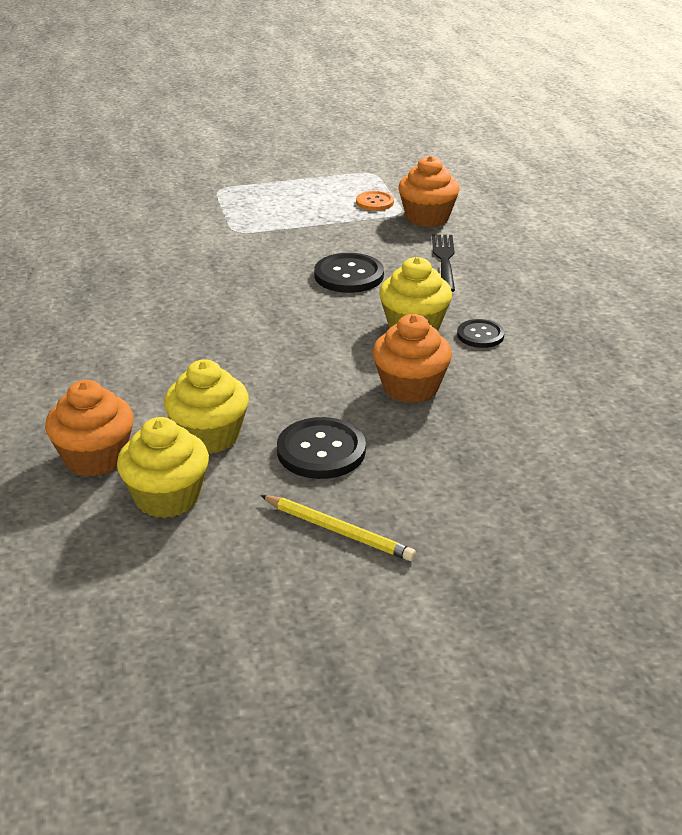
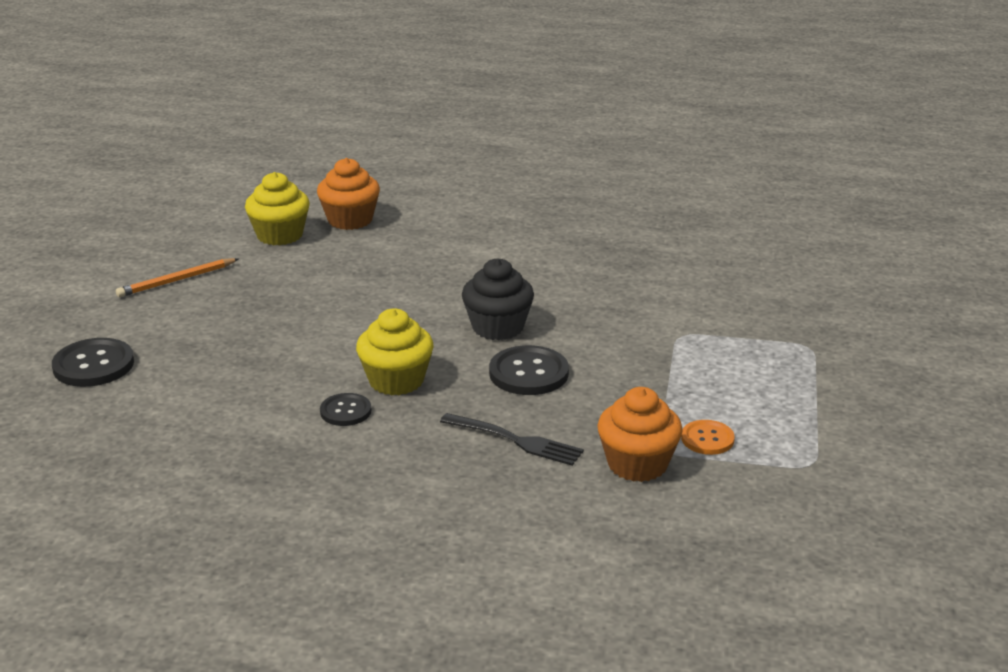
camera: 115 degrees right, 5 degrees down
(209, 436) = (331, 259): yellow cupcake -> none
(286, 304) = (497, 327): none -> black cupcake
(321, 451) = (265, 294): black button -> black button (93, 365)
(338, 531) = (177, 280): yellow pencil -> orange pencil
(410, 387) = (302, 350): orange cupcake -> none

